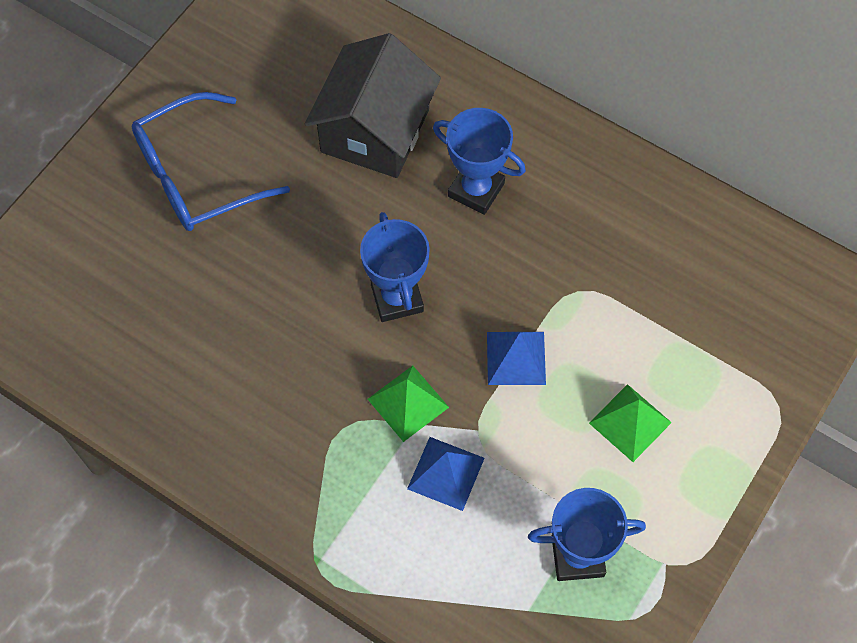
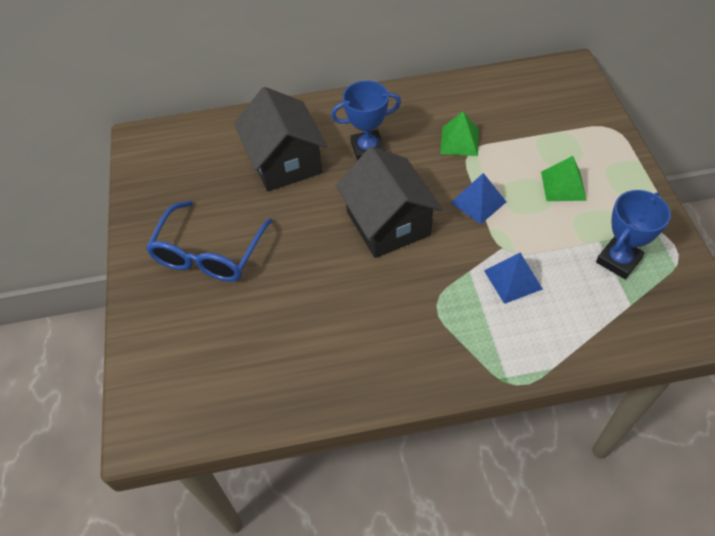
camera: 40 degrees left, 10 degrees down
(397, 298) = (388, 223): blue trophy -> black house
(408, 403) = (453, 264): green pyramid -> green pyramid (459, 141)

